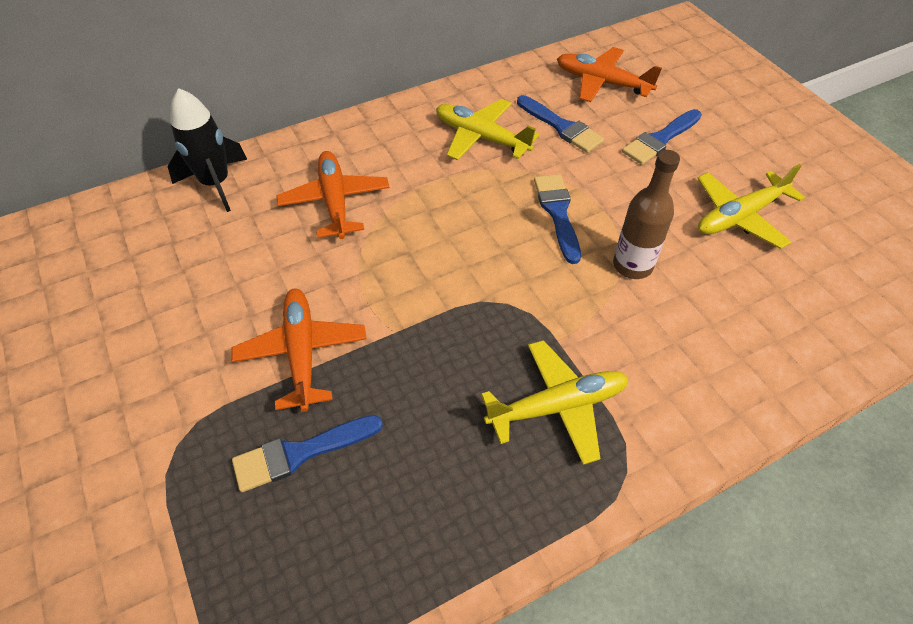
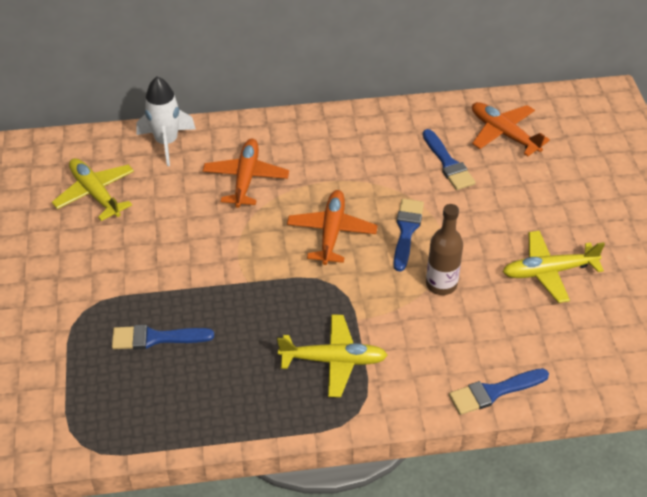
camera: 20 degrees right, 5 degrees down
(215, 183) = (166, 142): black rocket -> white rocket
(302, 353) = (181, 278): orange plane -> orange plane (331, 232)
(481, 137) = (379, 156): yellow plane -> yellow plane (95, 194)
(660, 139) = (523, 194): blue brush -> blue brush (494, 392)

